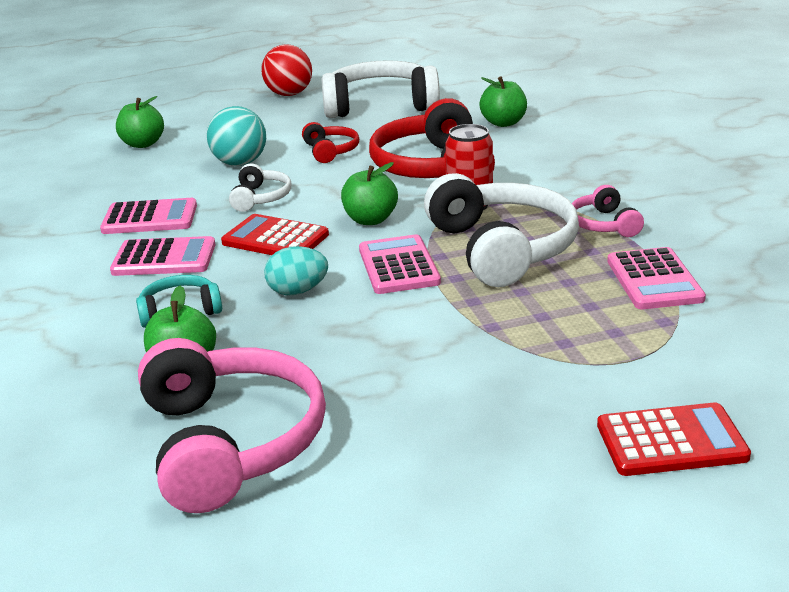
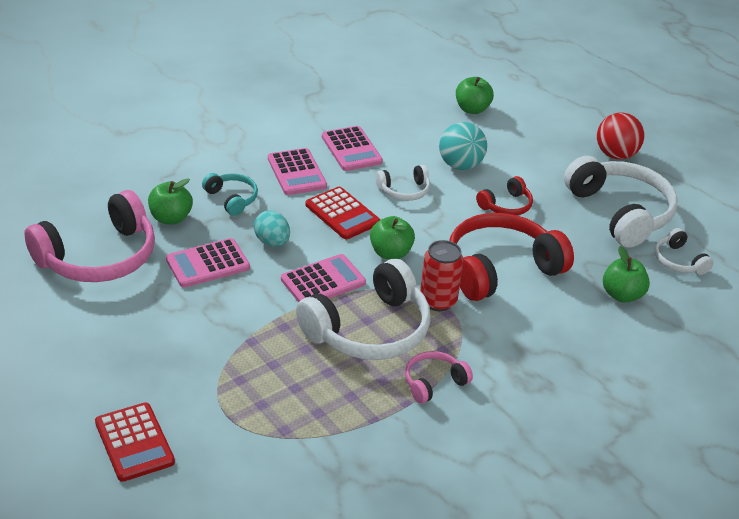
camera: 65 degrees right, 10 degrees up
(275, 239) = (342, 214): red calculator -> red calculator turned 135 degrees clockwise
(467, 95) = (678, 261): none -> white headphones
(654, 280) = (347, 420): pink calculator -> pink calculator (208, 264)

